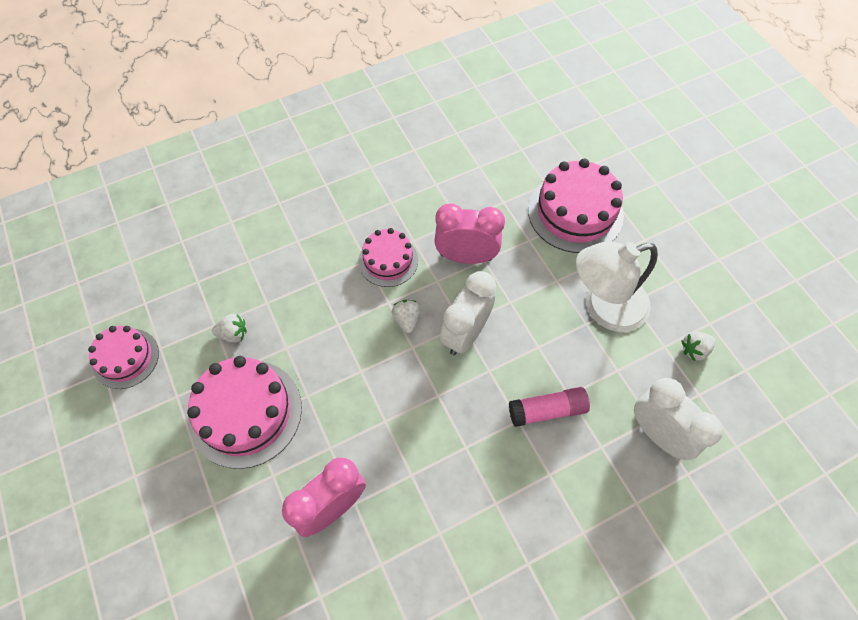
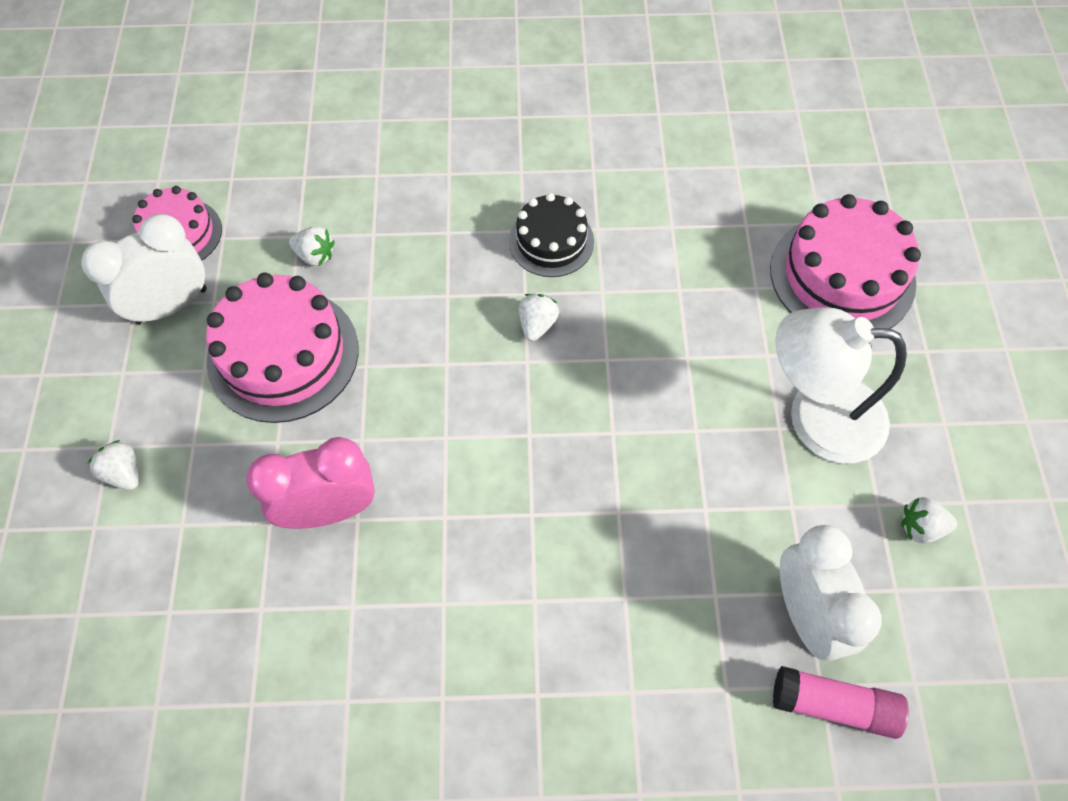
camera: 25 degrees right, 0 degrees up
(173, 548) = (124, 473): none -> white strawberry
(388, 260) = (551, 241): pink cake -> black cake
(465, 334) = (605, 373): white clock -> white clock (171, 305)
(466, 256) = (657, 276): pink clock -> none
(547, 410) = (664, 516): pink glue stick -> pink glue stick (833, 705)

